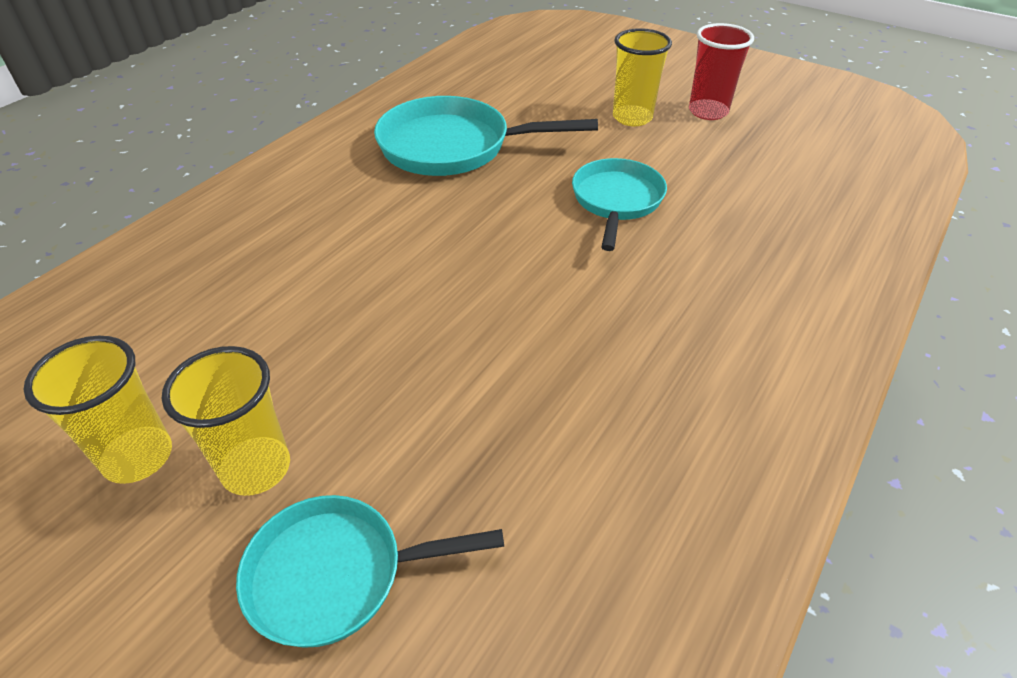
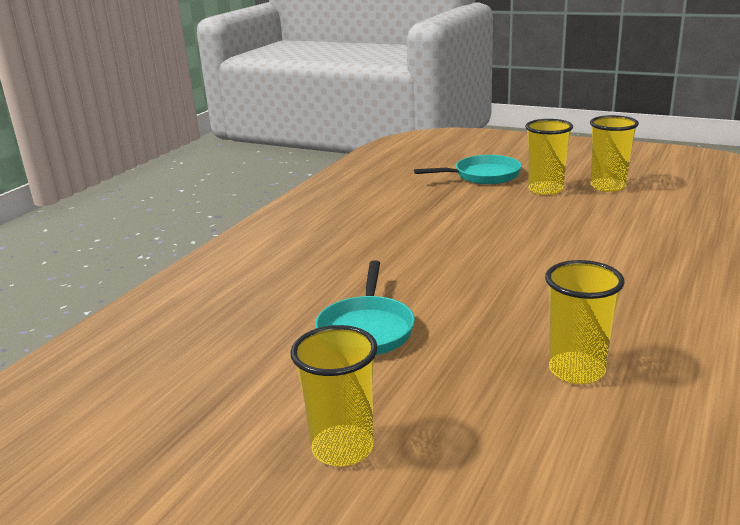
camera: 175 degrees right, 20 degrees down
(453, 147) = (576, 370): turquoise pan -> yellow cup
(708, 111) = (219, 476): red cup -> none

